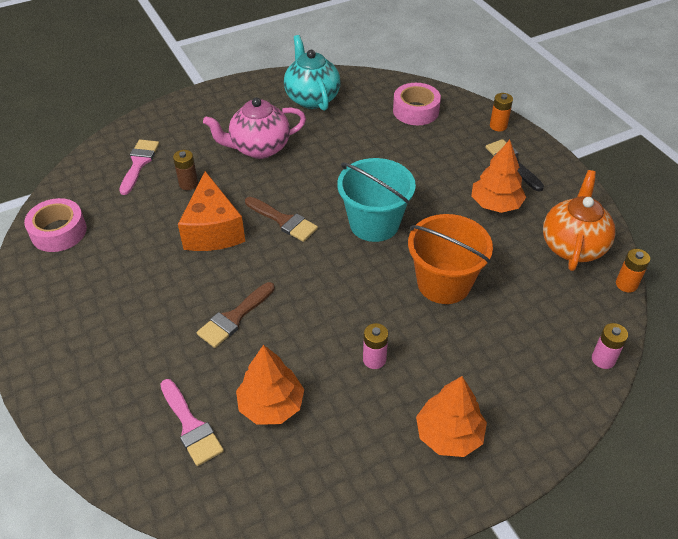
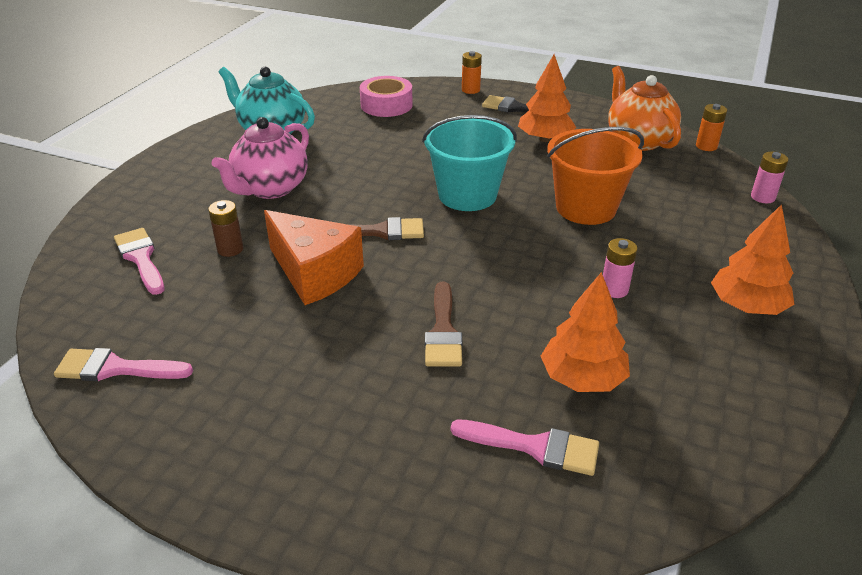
camera: 40 degrees left, 10 degrees down
(58, 232) = (115, 368): pink tape -> pink brush

